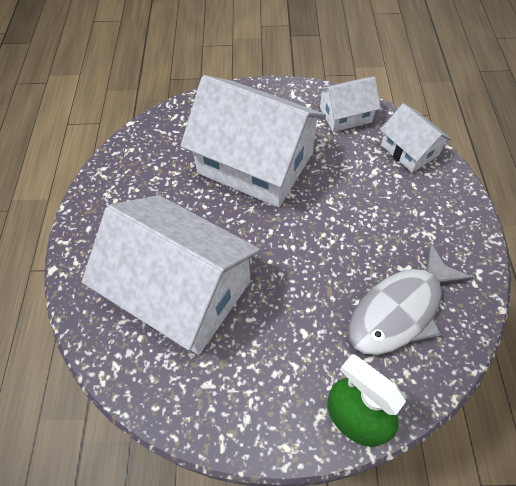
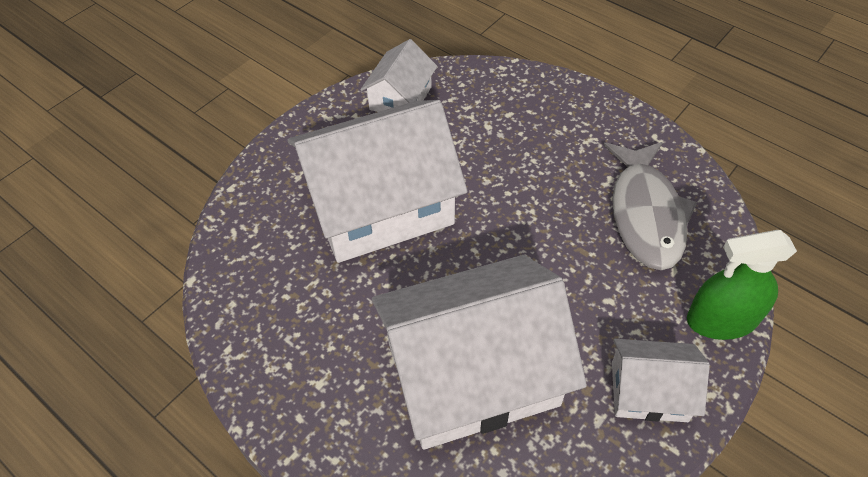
camera: 50 degrees left, 5 degrees down
(409, 150) = (491, 86): white house -> white house (649, 391)

